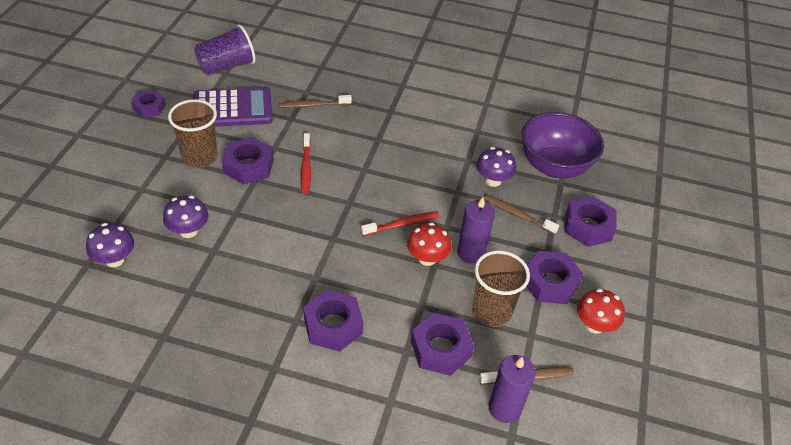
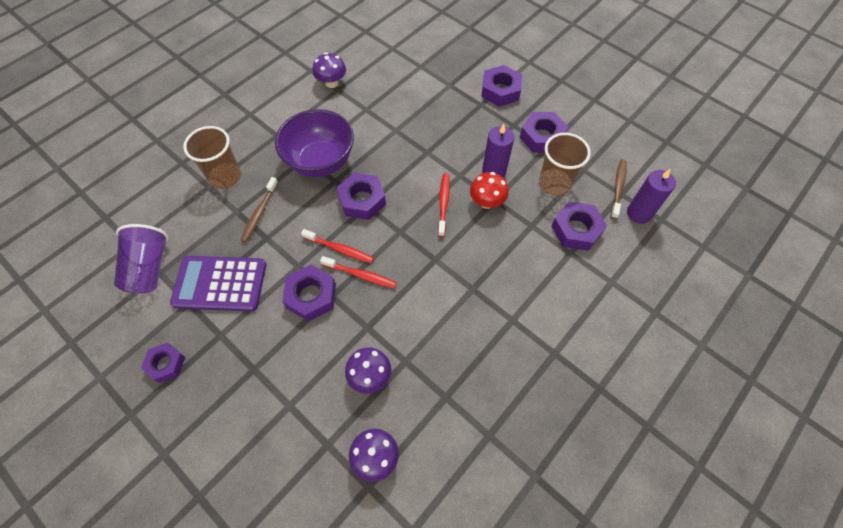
camera: 60 degrees left, 15 degrees up
(199, 157) = (274, 336): brown cup -> brown cup (225, 177)
(232, 109) = (220, 284): purple calculator -> purple calculator turned 105 degrees counterclockwise
(286, 191) = (361, 275): none -> red toothbrush
(333, 325) = (528, 294): purple nut -> purple nut (362, 200)
(493, 180) = (426, 124): purple mushroom -> purple mushroom (332, 83)
(517, 215) = (469, 125): brown toothbrush -> none
(554, 166) = (432, 81): purple bowl -> purple bowl (320, 162)
(594, 325) = (588, 130): red mushroom -> none

